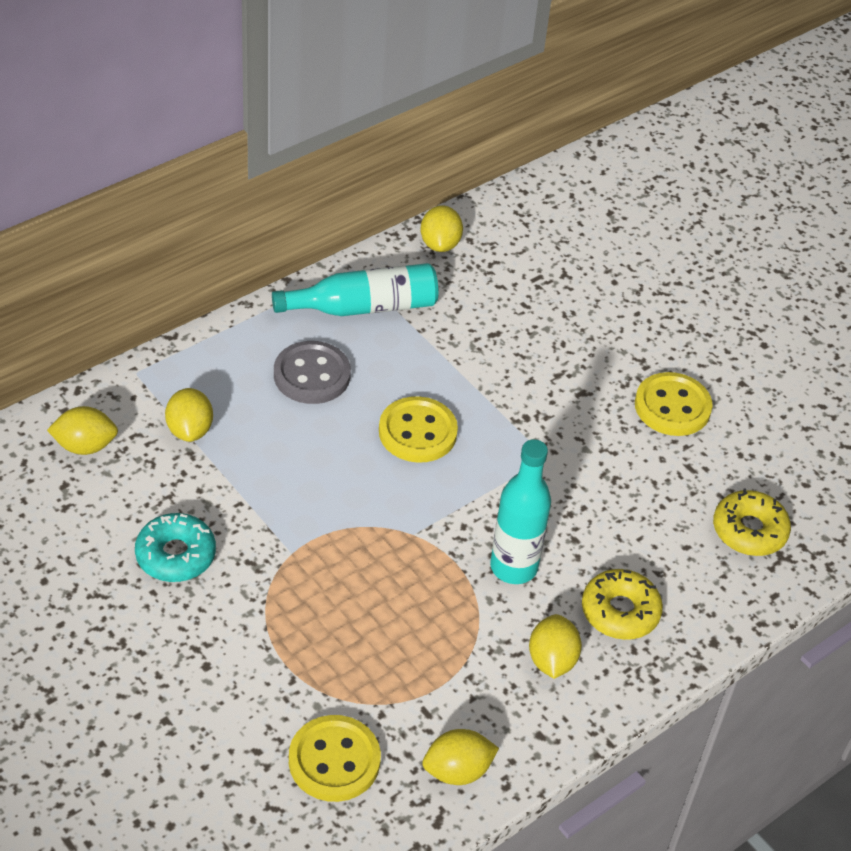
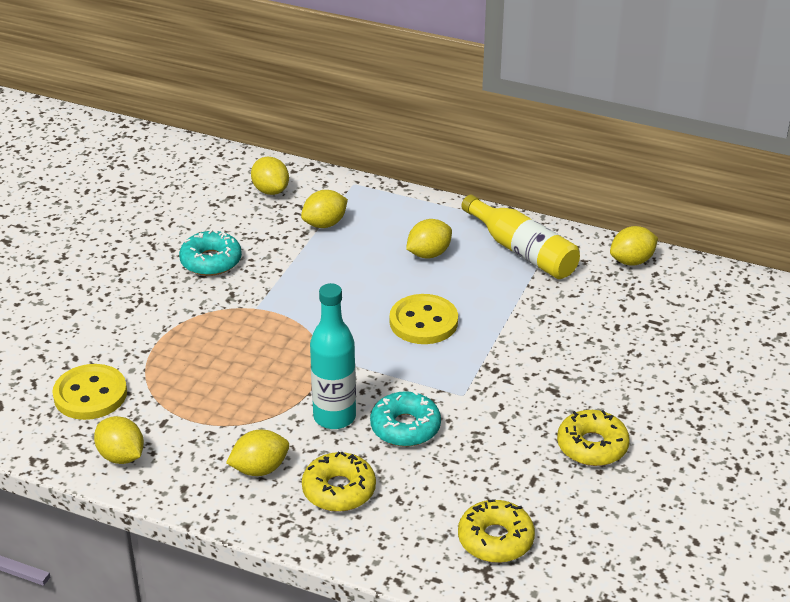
camera: 65 degrees right, 10 degrees down
(312, 375) = (429, 254): grey button -> yellow lemon
(363, 307) = (522, 251): turquoise bottle -> yellow bottle
(564, 521) = (405, 427): none -> turquoise donut
(672, 407) = (592, 446): yellow button -> yellow donut

